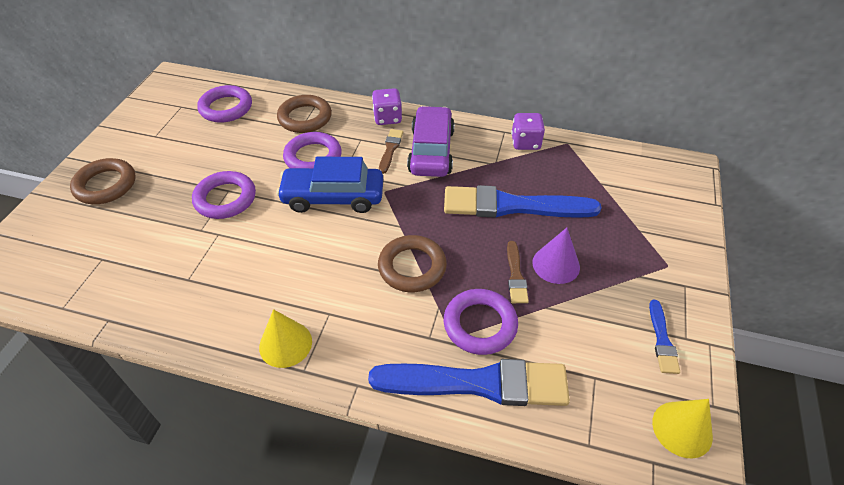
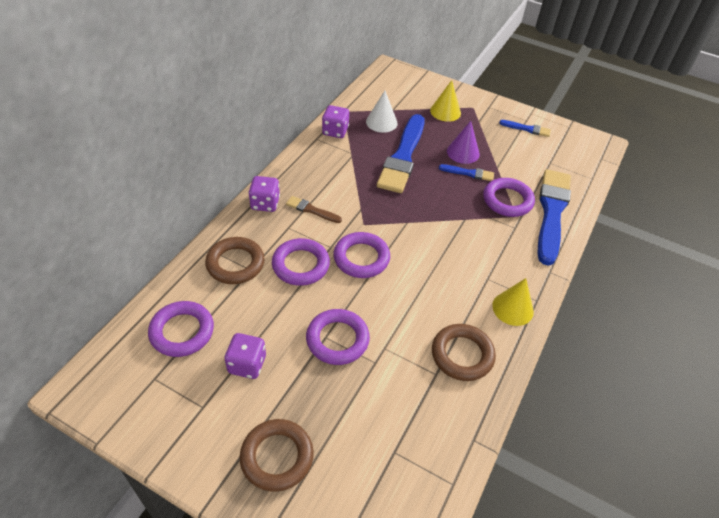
camera: 80 degrees left, 0 degrees up
(195, 149) = (247, 364): none -> purple dice
(333, 197) = (361, 258): blue car -> purple ring
(412, 267) = (451, 223): brown ring -> brown ring (462, 355)
(431, 151) = (324, 185): purple car -> none
(515, 275) = (469, 173): brown brush -> blue brush
(568, 177) = (381, 122): none -> white cone
(682, 429) = (582, 142): yellow cone -> yellow cone (445, 111)

